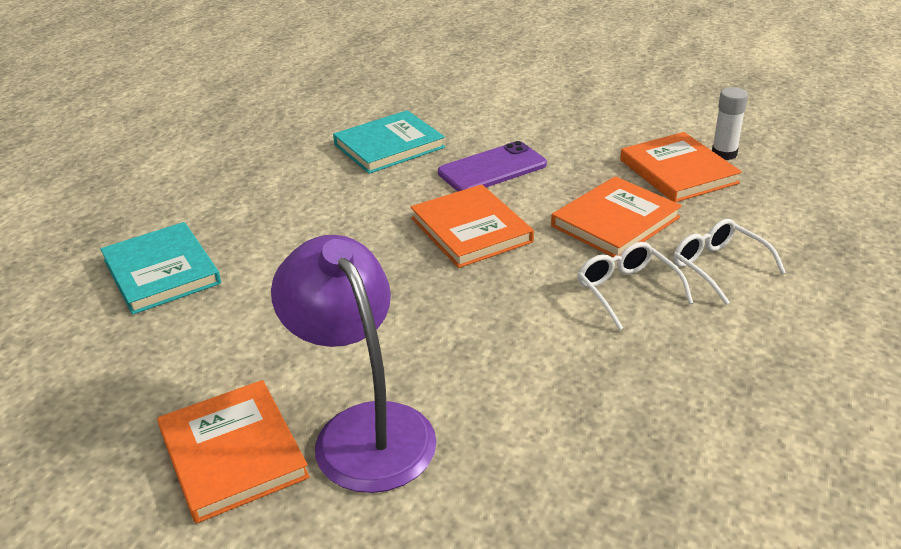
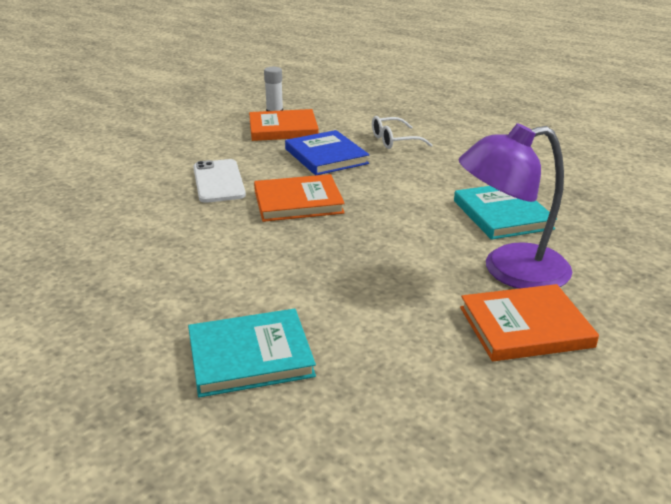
camera: 75 degrees left, 5 degrees down
(389, 146) = (133, 216): turquoise book -> turquoise book (502, 215)
(492, 169) = (218, 181): purple phone -> white phone
(615, 221) = (326, 156): orange book -> blue book
(626, 290) = (402, 167): white glasses -> none

